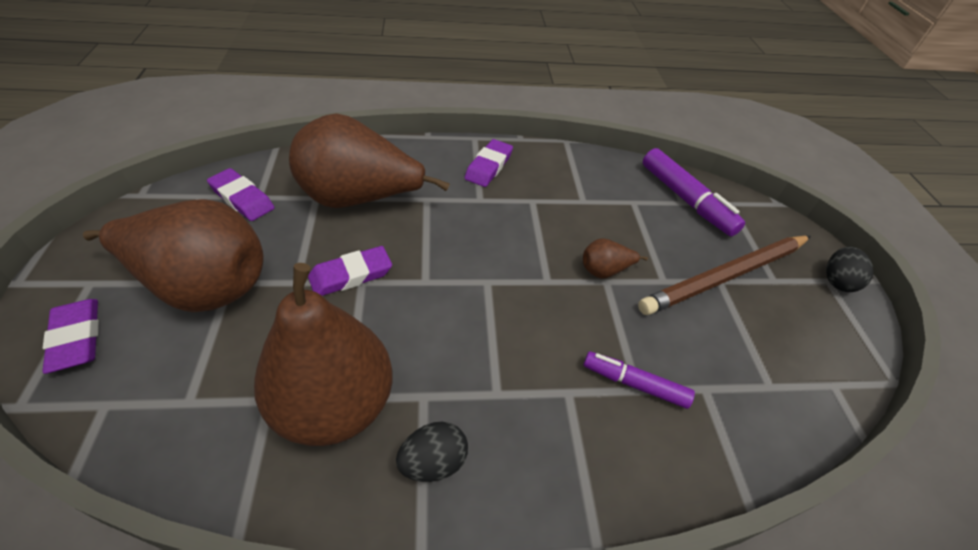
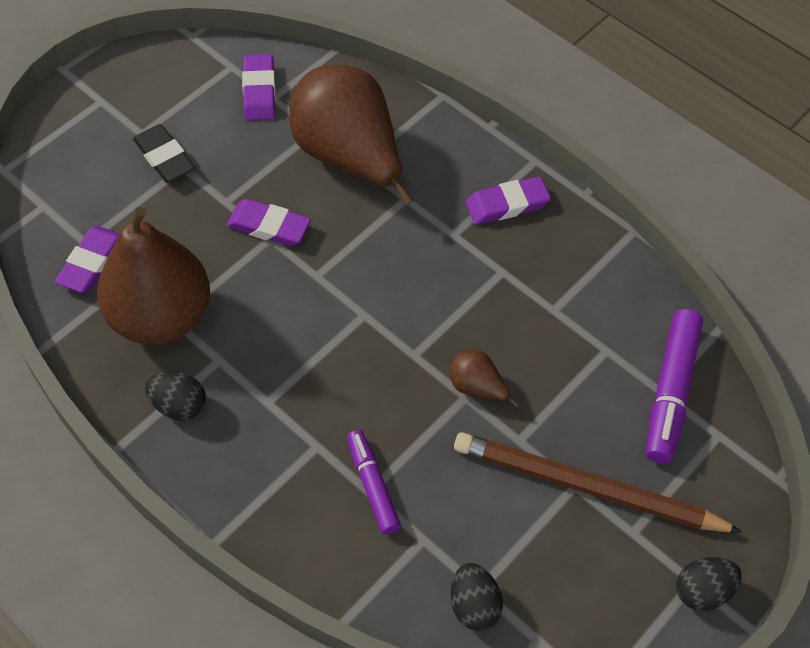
camera: 50 degrees right, 10 degrees up
(76, 338) = (63, 143): purple eraser -> purple eraser (92, 263)
(203, 286) = (164, 157): brown pear -> black eraser
(783, 400) = (474, 605): none -> black egg

